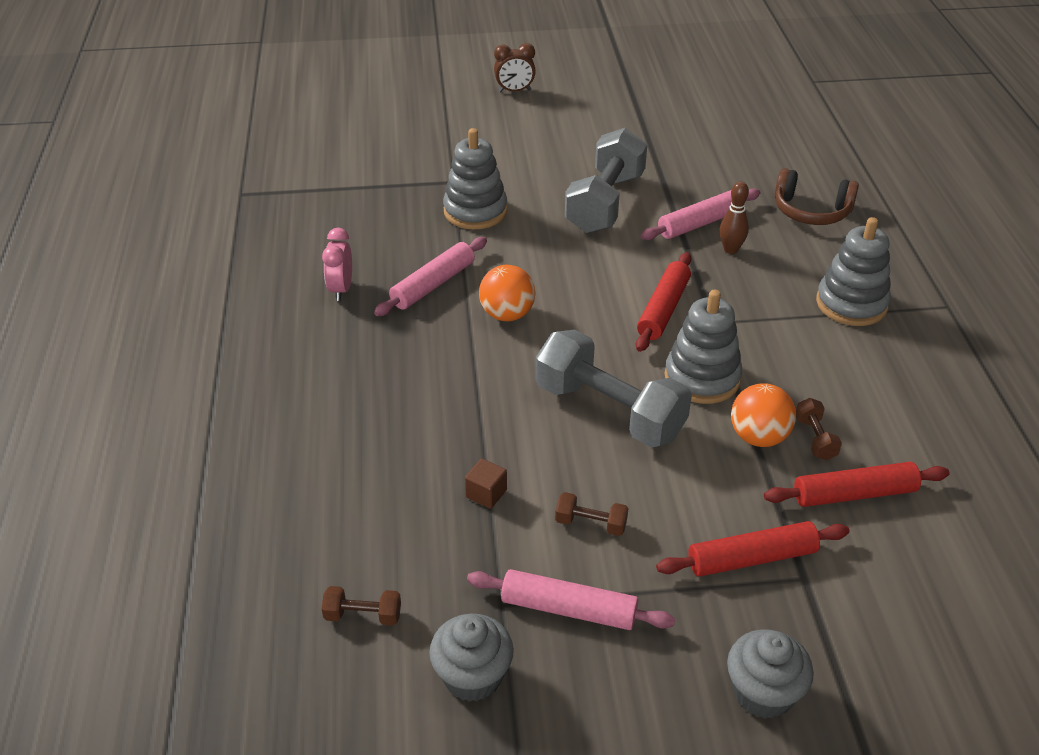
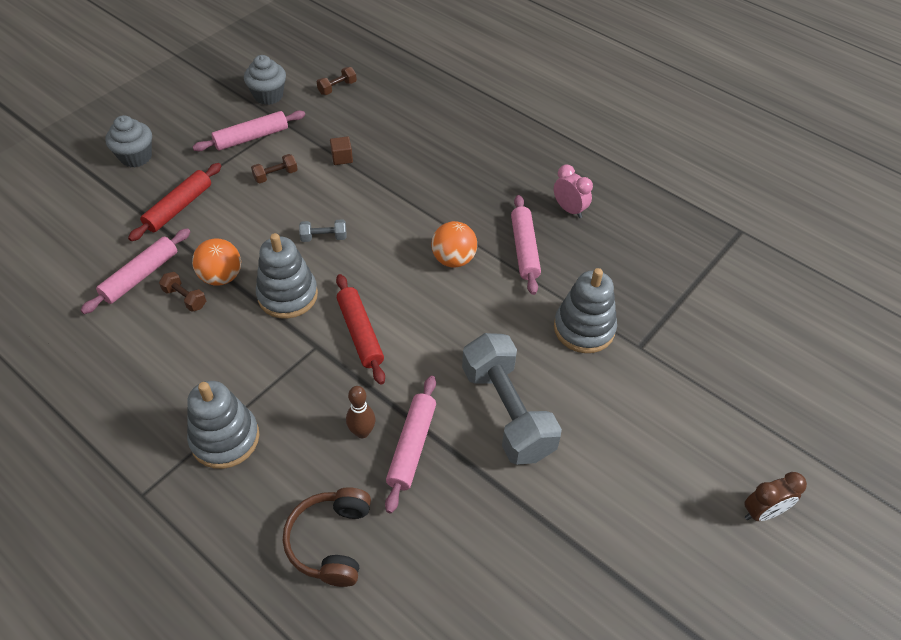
camera: 135 degrees right, 10 degrees up
(514, 91) = (762, 512): brown clock -> brown clock turned 150 degrees counterclockwise
(609, 411) = (324, 237): grey dumbbell -> grey dumbbell, size x0.41
(811, 211) = (331, 541): brown headphones -> brown headphones turned 60 degrees counterclockwise
(854, 494) = (140, 276): red rolling pin -> pink rolling pin

